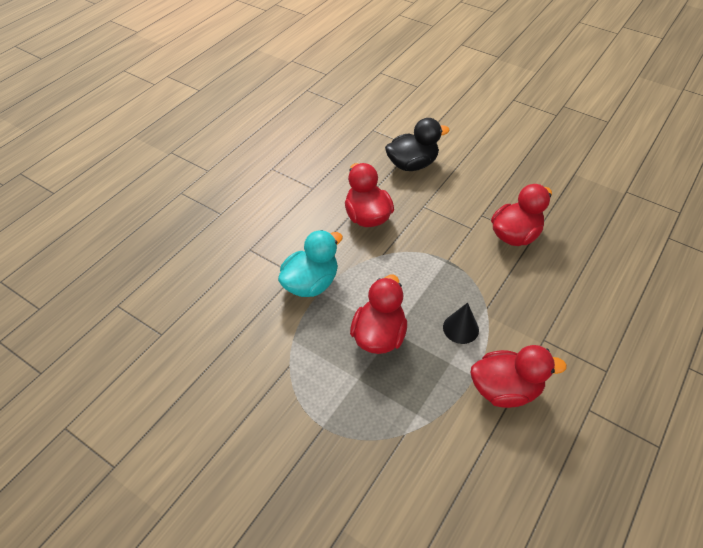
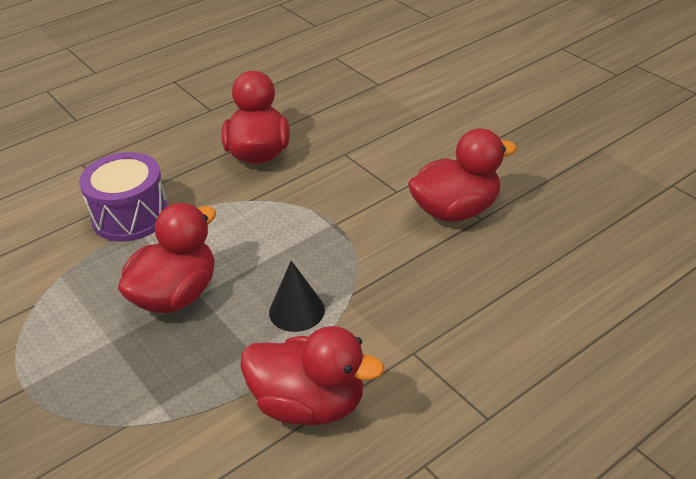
camera: 20 degrees right, 10 degrees down
(311, 283) = (130, 216): turquoise duck -> purple drum
(412, 164) = (362, 103): black duck -> none

